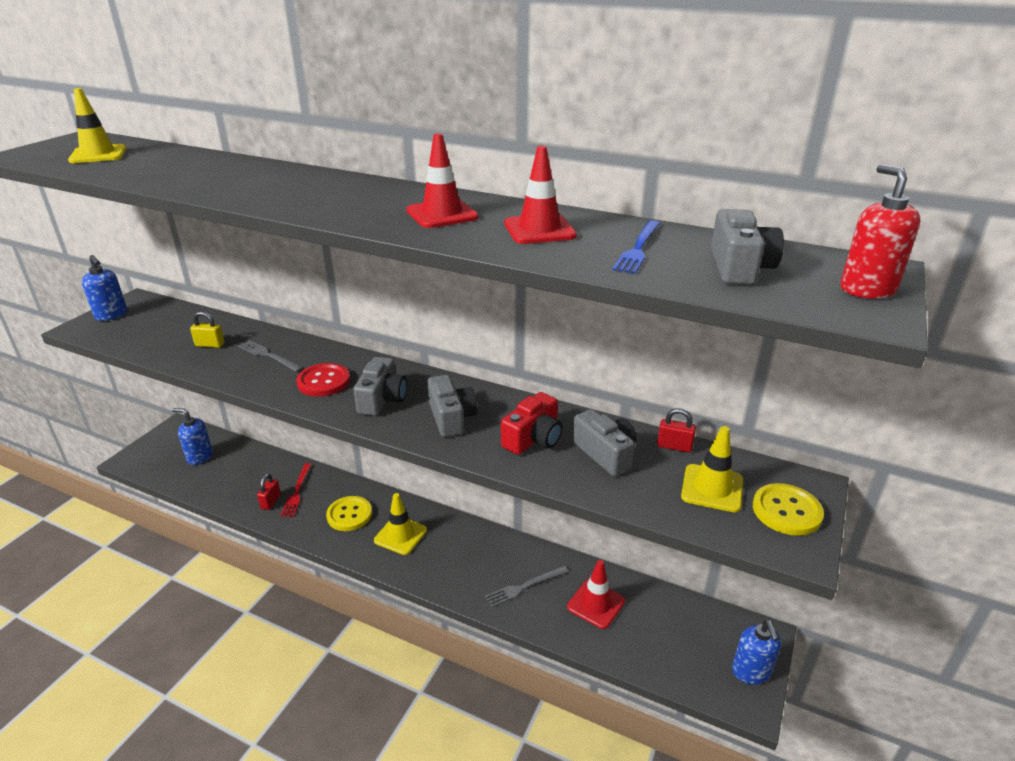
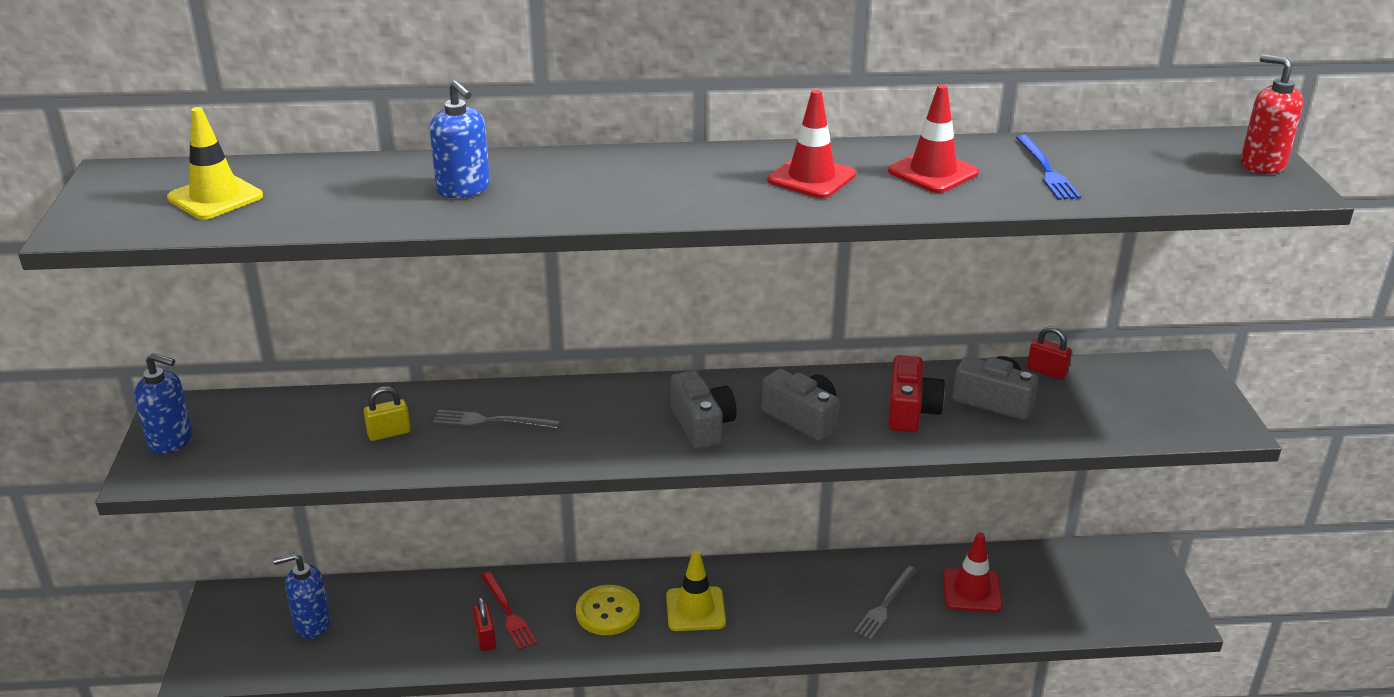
camera: 30 degrees left, 0 degrees up
(323, 381) = (606, 428): red button -> none
(674, 446) = (1046, 371): red padlock -> red padlock turned 45 degrees clockwise
(712, 488) = (1116, 400): yellow traffic cone -> none
(739, 268) = (1150, 169): grey camera -> none
(751, 672) = (1158, 591): blue soap dispenser -> blue soap dispenser (464, 189)
(786, 511) = (1192, 397): yellow button -> none

